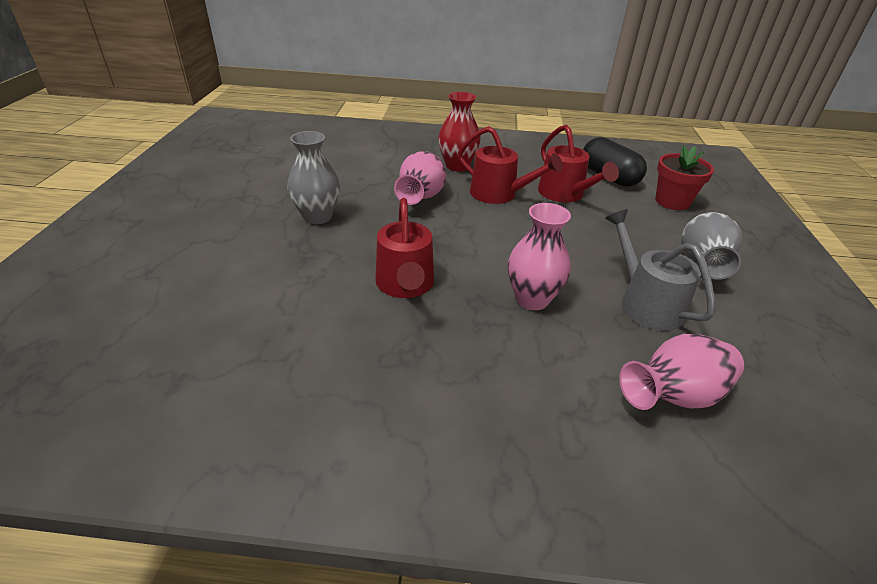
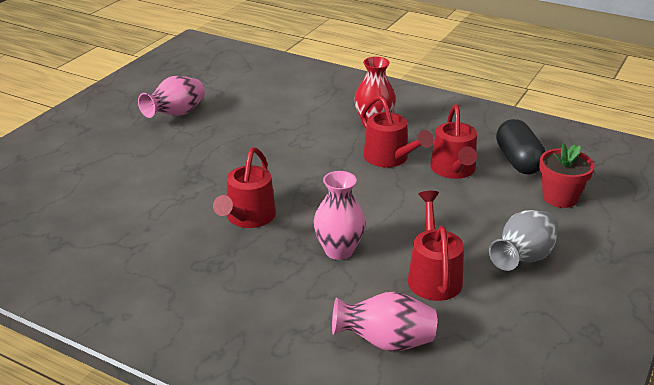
camera: 25 degrees right, 5 degrees down
(317, 217) = (219, 150): grey vase -> none
(421, 197) = (316, 148): pink vase -> pink vase (176, 114)
(645, 302) = (433, 276): grey watering can -> red watering can

